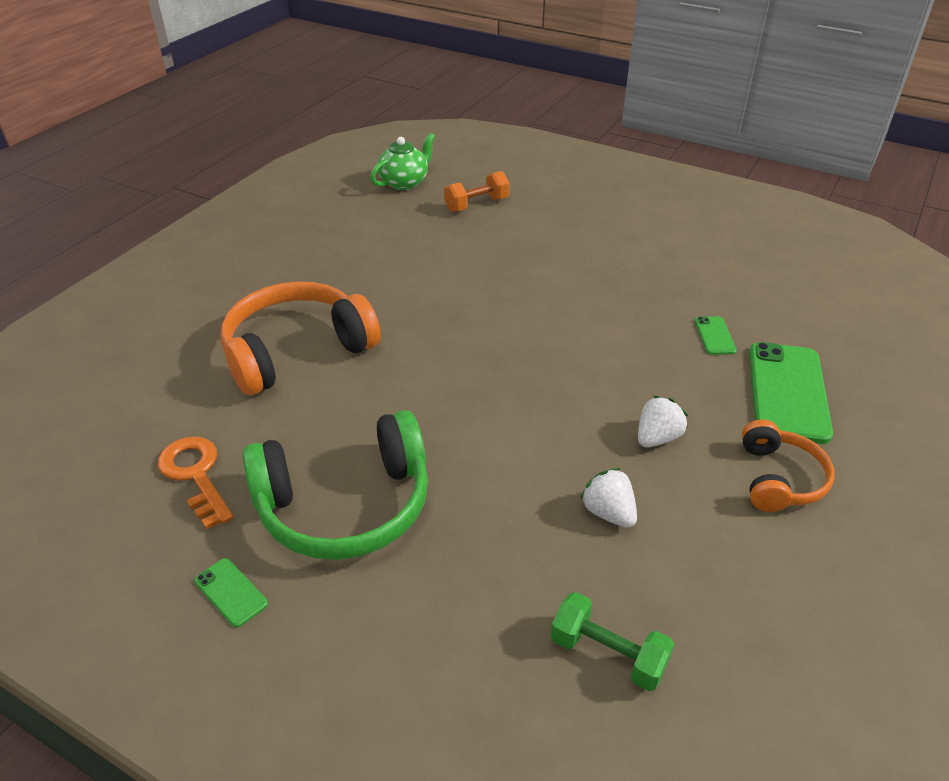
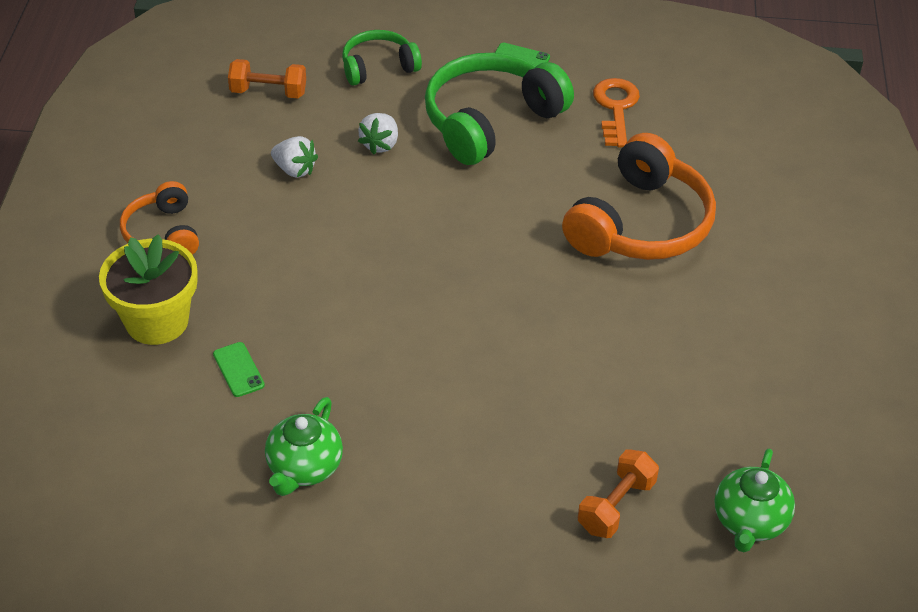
camera: 155 degrees right, 5 degrees up
(195, 475) = (615, 108): orange key -> orange key turned 120 degrees counterclockwise
(431, 647) = (378, 67): none -> green headphones
(608, 654) = (268, 92): green dumbbell -> orange dumbbell
(657, 438) = (272, 239): white strawberry -> white strawberry (380, 144)
(676, 266) = (304, 468): none -> green teapot
(787, 392) = (157, 321): green phone -> yellow flower pot

